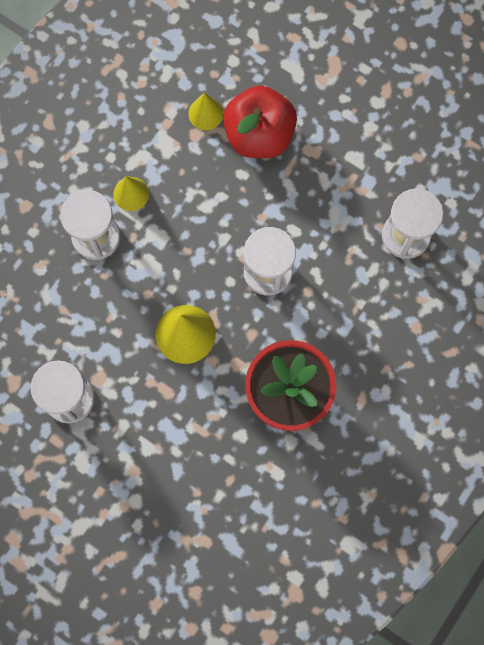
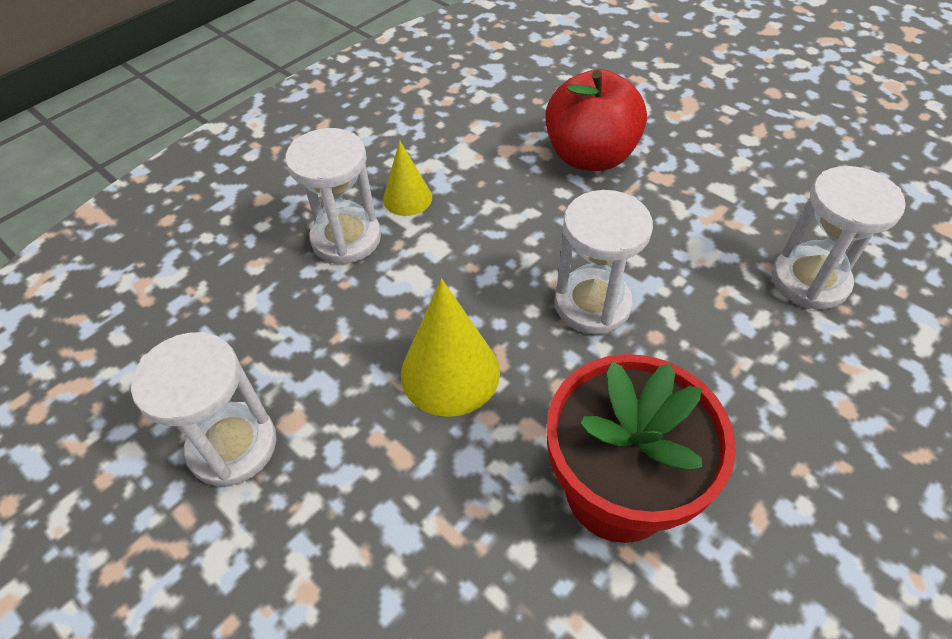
camera: 10 degrees right, 25 degrees down
(205, 113) = (522, 132): yellow cone -> none

